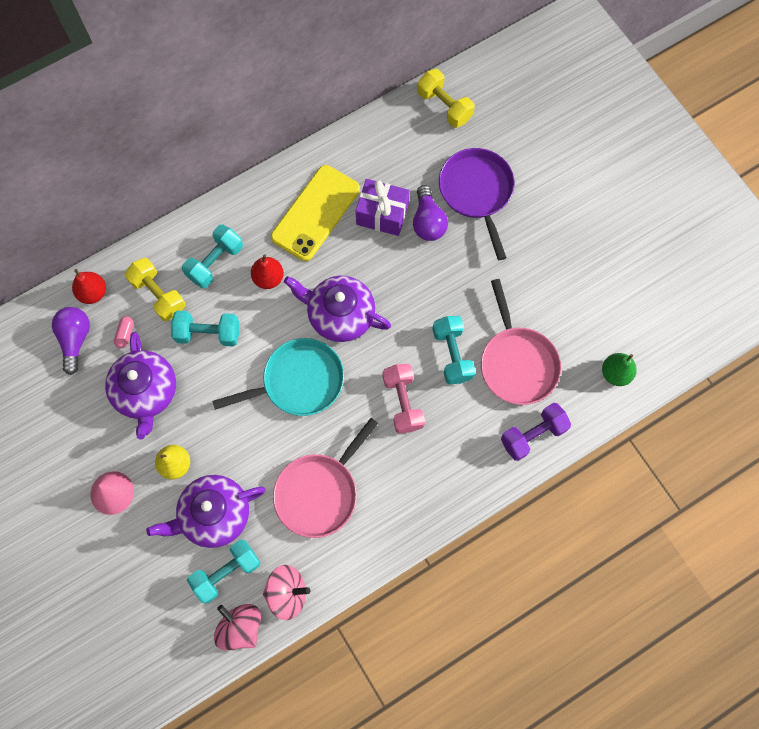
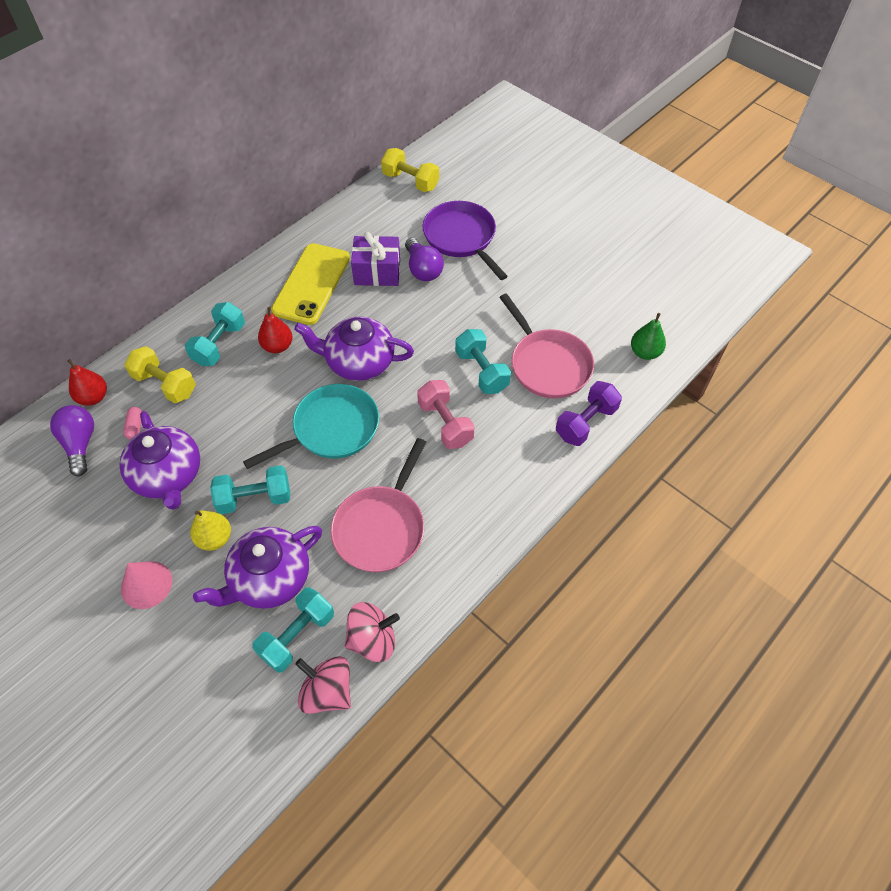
camera: 15 degrees left, 15 degrees down
(208, 333) = (225, 407): turquoise dumbbell -> turquoise dumbbell (255, 498)

